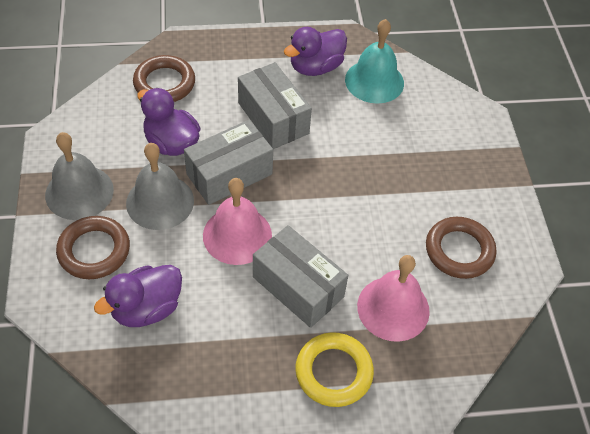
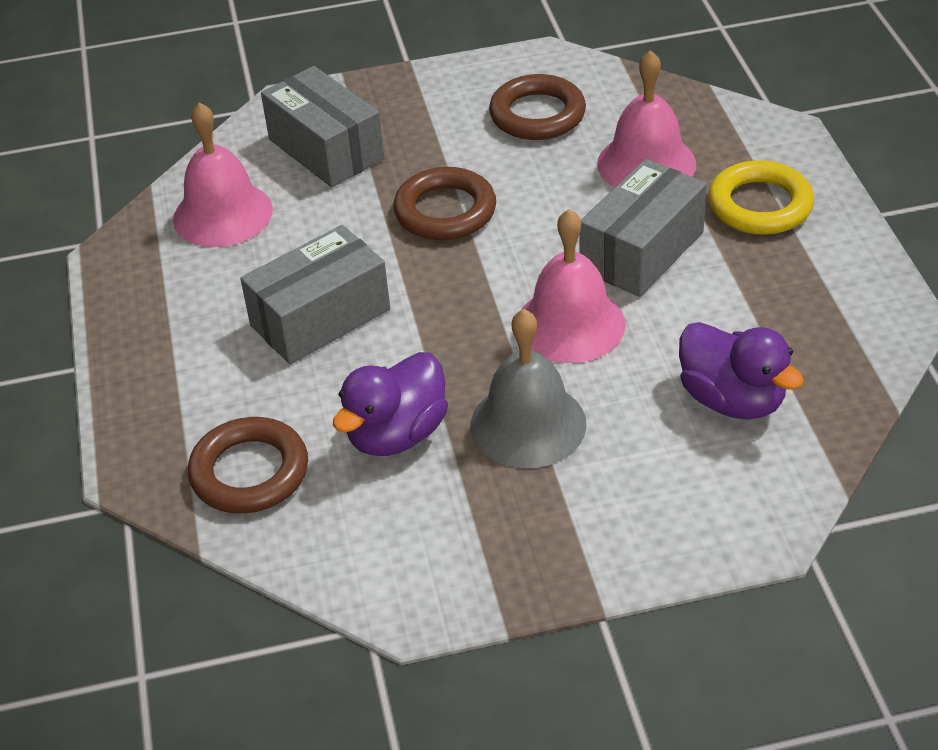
camera: 90 degrees left, 10 degrees down
(79, 192) = (532, 535): grey bell -> none
(94, 251) = (648, 485): brown ring -> brown ring (445, 211)
(229, 174) = (451, 351): grey box -> grey box (326, 149)
(315, 67) = (194, 283): purple duck -> none
(374, 81) = (223, 214): turquoise bell -> pink bell

